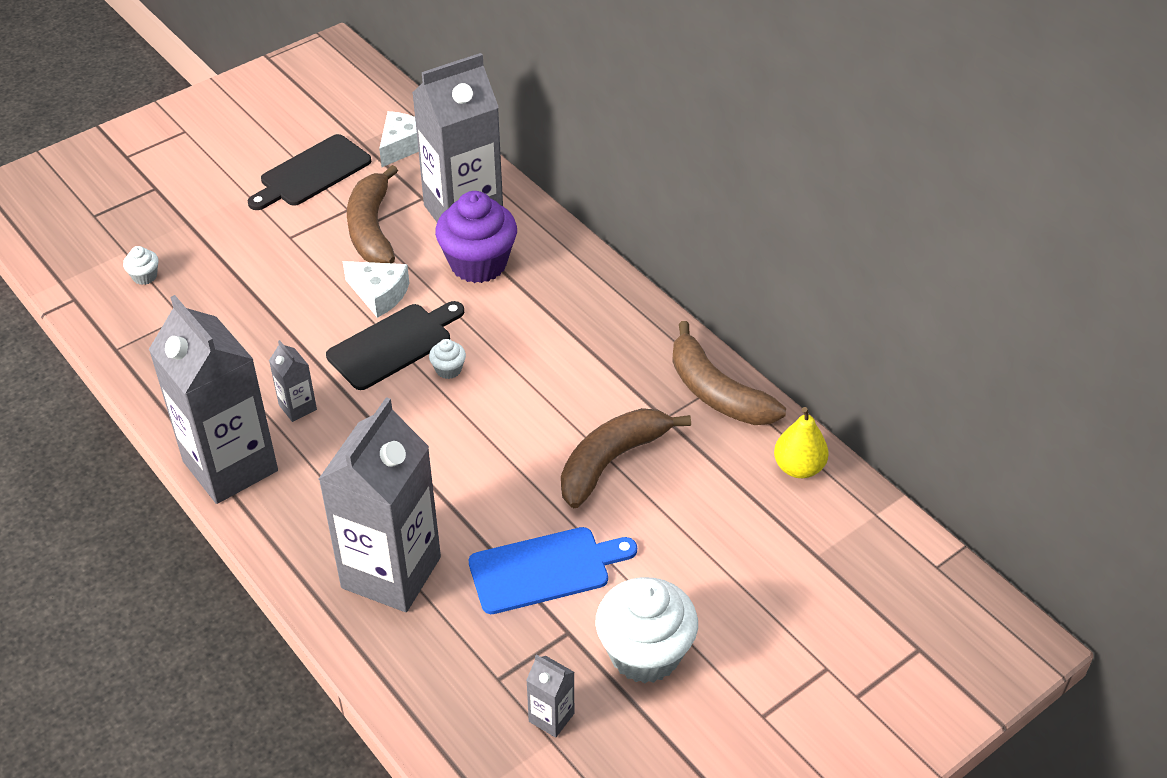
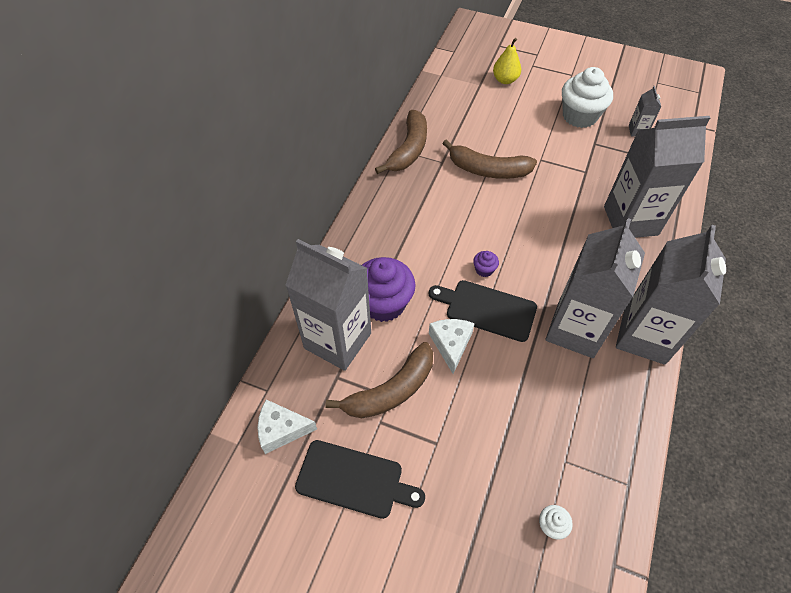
camera: 120 degrees left, 10 degrees up
(297, 407) = (575, 330): grey carton -> grey carton, size x2.40
(448, 369) = (484, 270): white cupcake -> purple cupcake
(545, 569) = (571, 165): blue cutting board -> none
(798, 467) = (434, 105): yellow pear -> yellow pear (505, 80)

